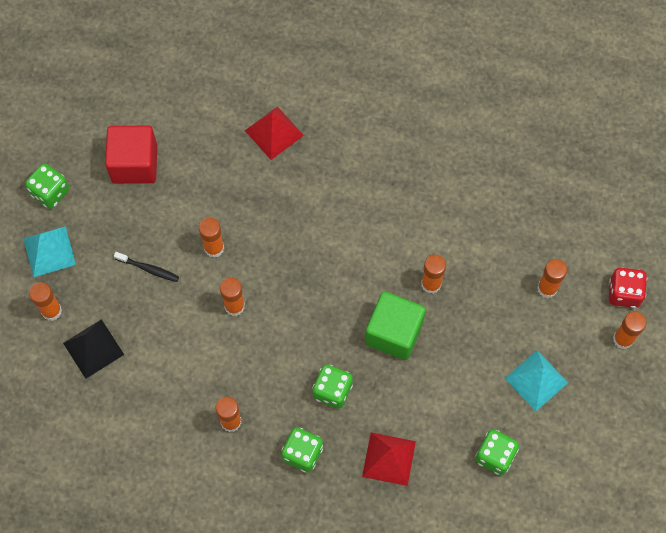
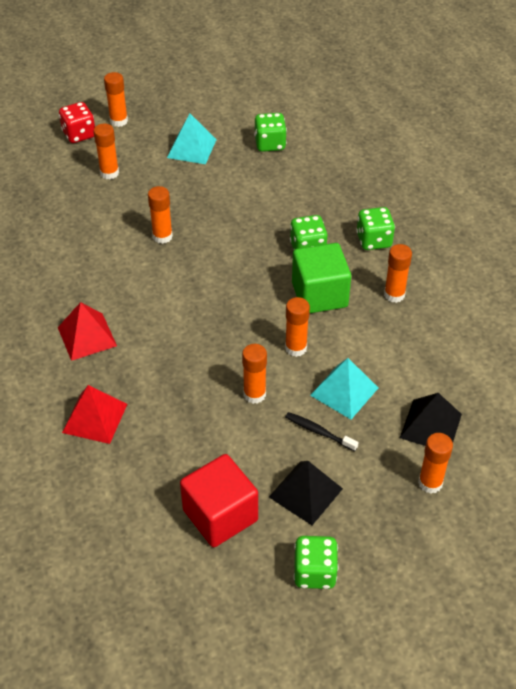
camera: 125 degrees left, 20 degrees down
(49, 251) = (376, 527): turquoise pyramid -> turquoise pyramid (344, 391)
(109, 226) = (305, 492): none -> black pyramid
(148, 269) = (319, 432): black toothbrush -> black toothbrush turned 45 degrees counterclockwise
(388, 458) = (328, 193): red pyramid -> red pyramid (87, 336)
(394, 333) = (225, 238): green cube -> green cube (319, 295)

